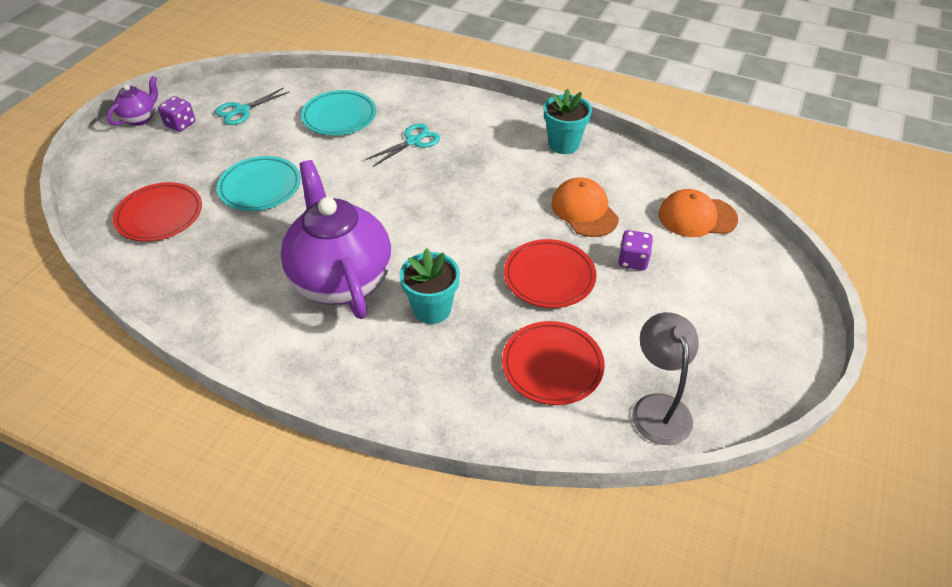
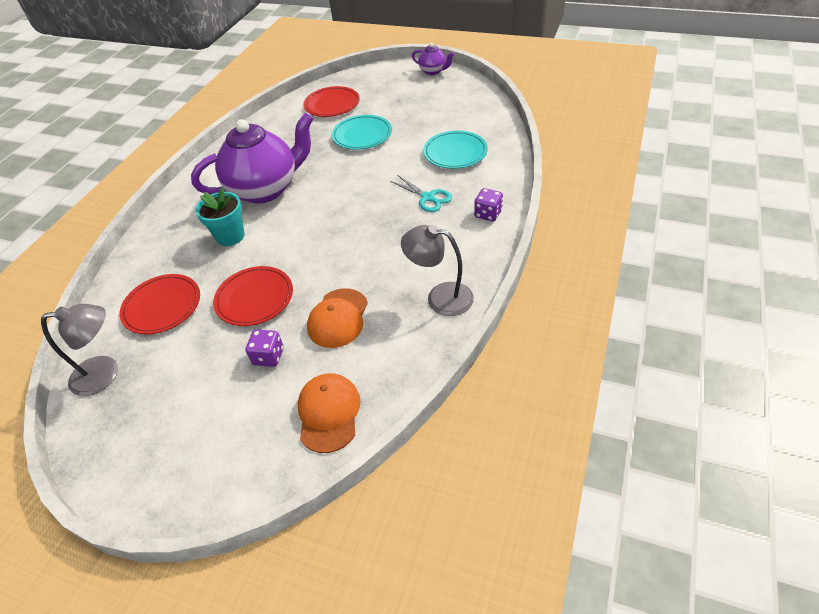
camera: 90 degrees right, 0 degrees up
(180, 124) = (430, 87): purple dice -> purple dice (488, 214)
(242, 110) = (452, 107): turquoise scissors -> none
(563, 144) = (440, 297): turquoise flower pot -> grey lamp
(584, 210) = (338, 318): orange cap -> orange cap turned 135 degrees clockwise

